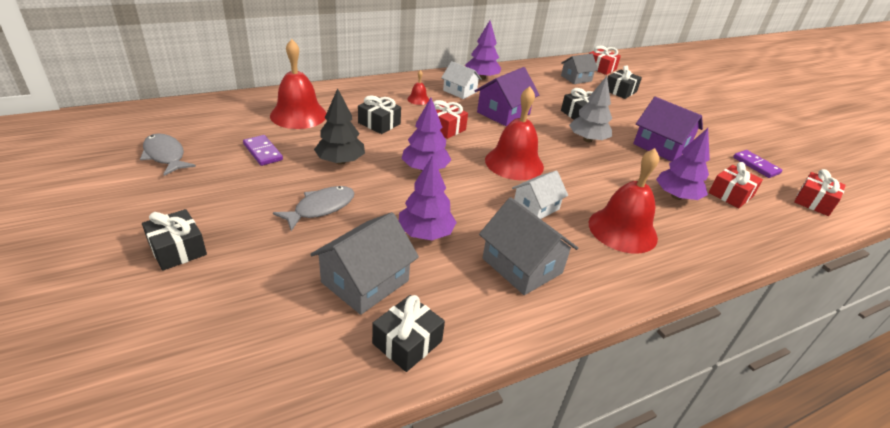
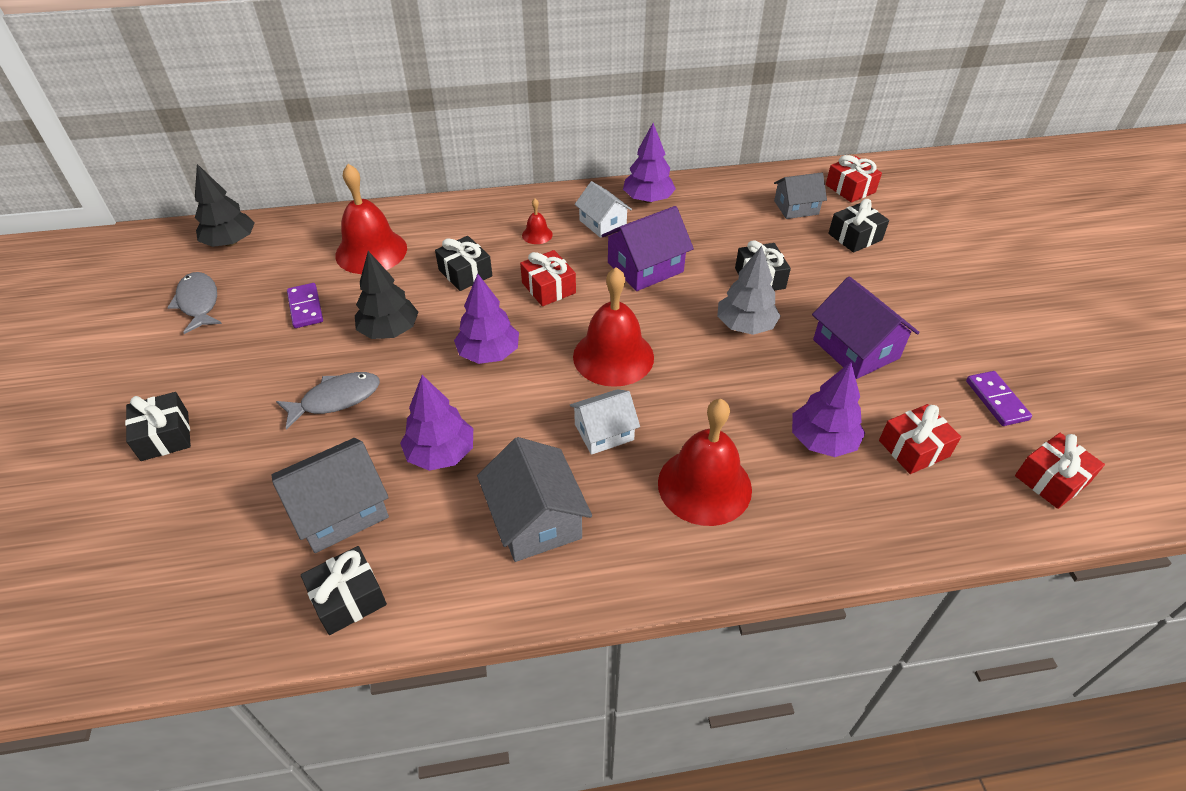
camera: 20 degrees right, 10 degrees up
(175, 115) = (230, 242): none -> black tree

